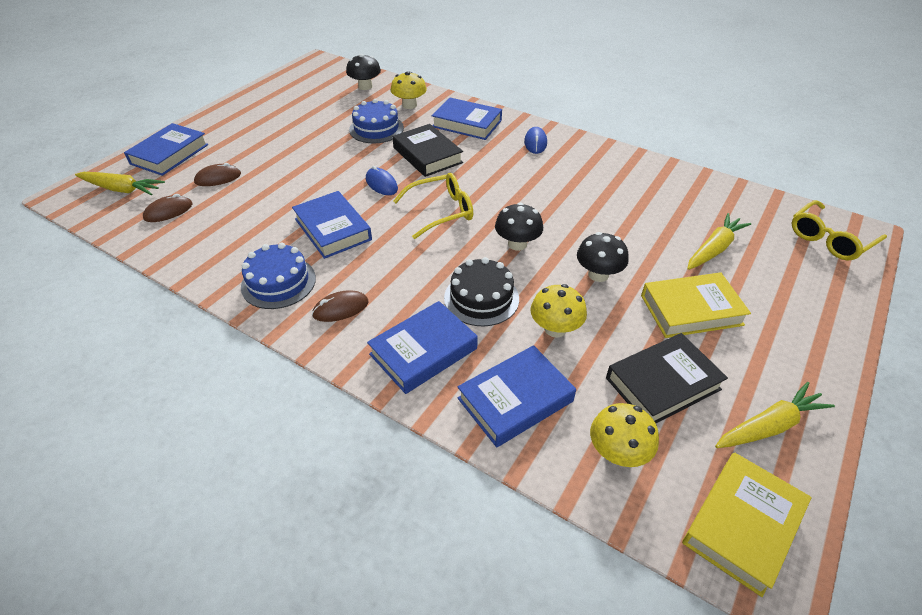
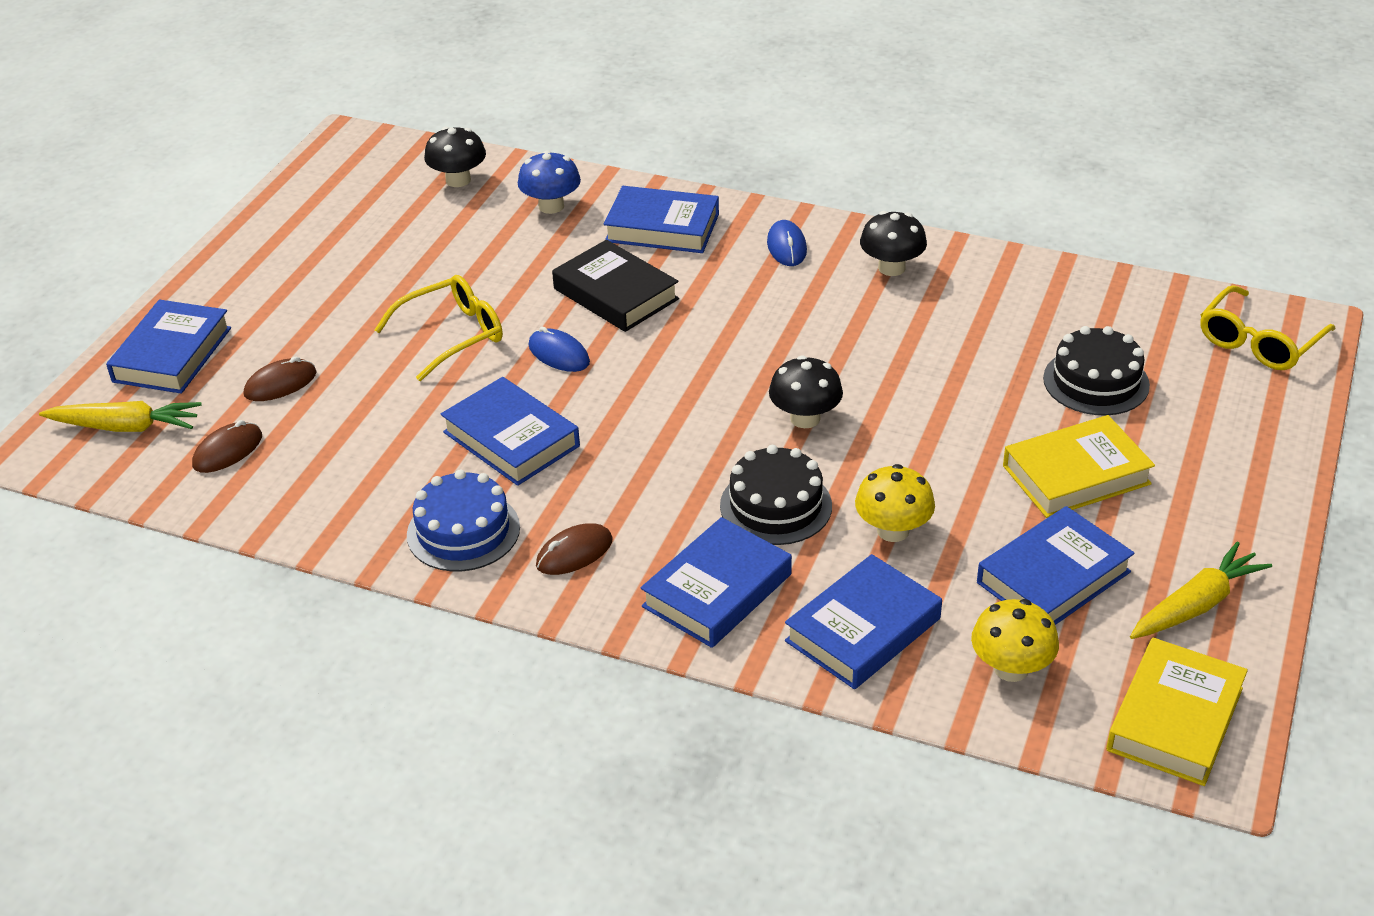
camera: 10 degrees left, 5 degrees down
(376, 129) = (511, 258): blue cake -> none
(409, 105) = (551, 206): yellow mushroom -> blue mushroom
(441, 211) = (671, 385): yellow glasses -> yellow glasses (452, 335)
(598, 274) = (936, 445): black mushroom -> black mushroom (891, 268)
(663, 384) = (1053, 577): black book -> blue book
(714, 249) = (1096, 382): yellow carrot -> black cake

